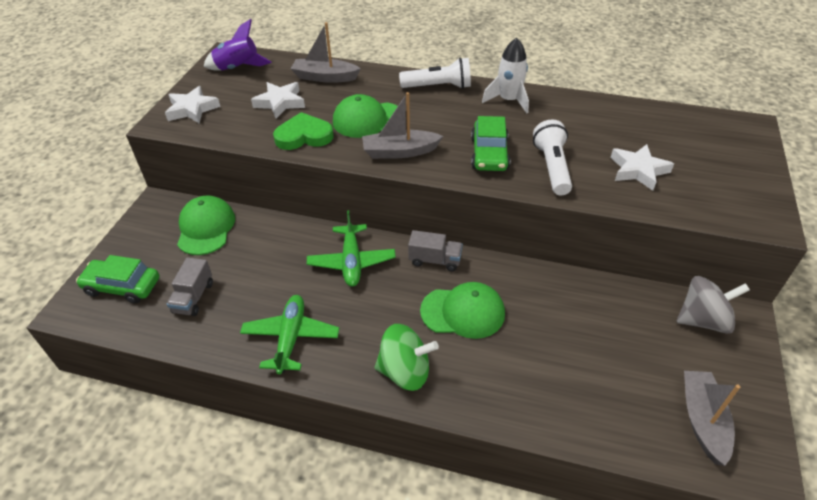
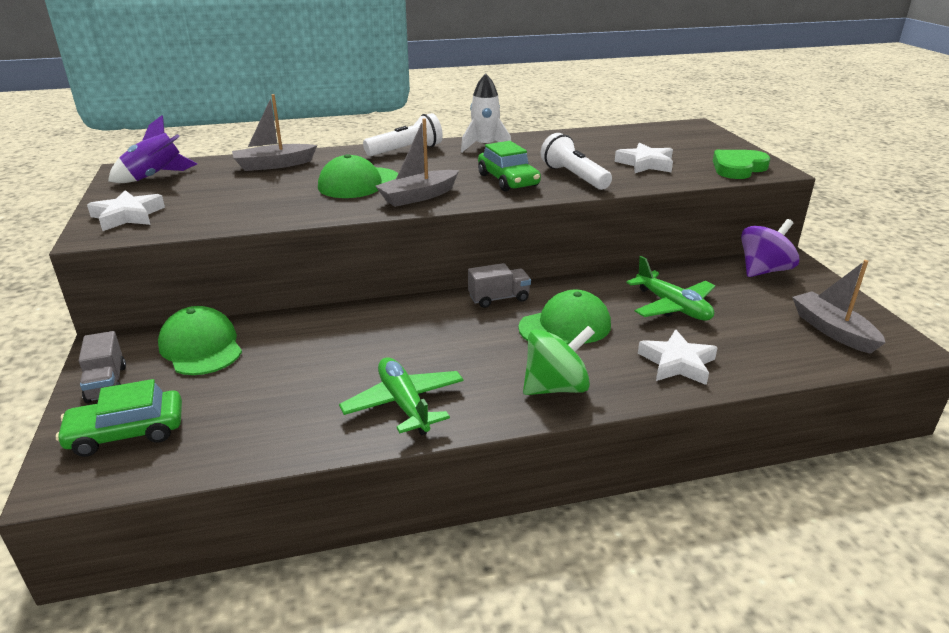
camera: 30 degrees left, 15 degrees down
(193, 297) = (243, 410): grey truck -> grey truck (107, 384)
(280, 103) = (240, 191): white star -> white star (677, 363)
(304, 136) = (298, 207): green heart -> green heart (738, 168)
(351, 261) = (412, 324): green plane -> green plane (672, 306)
(703, 320) = (763, 270): grey spinning top -> purple spinning top

